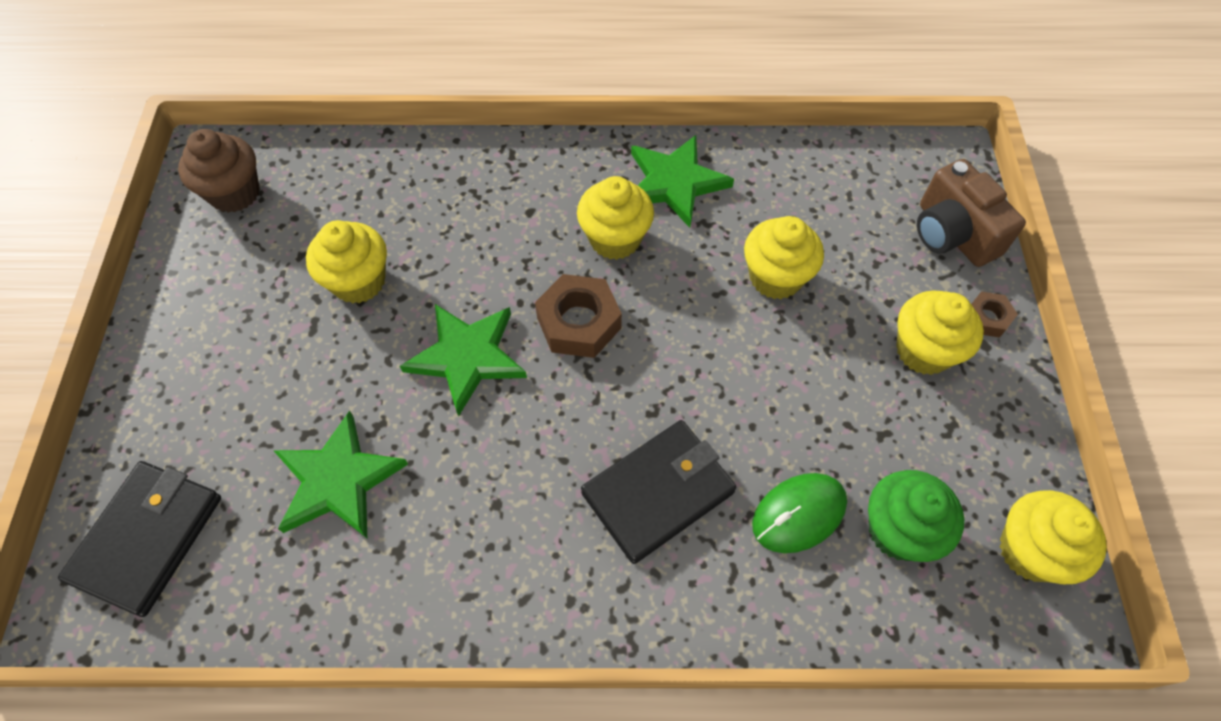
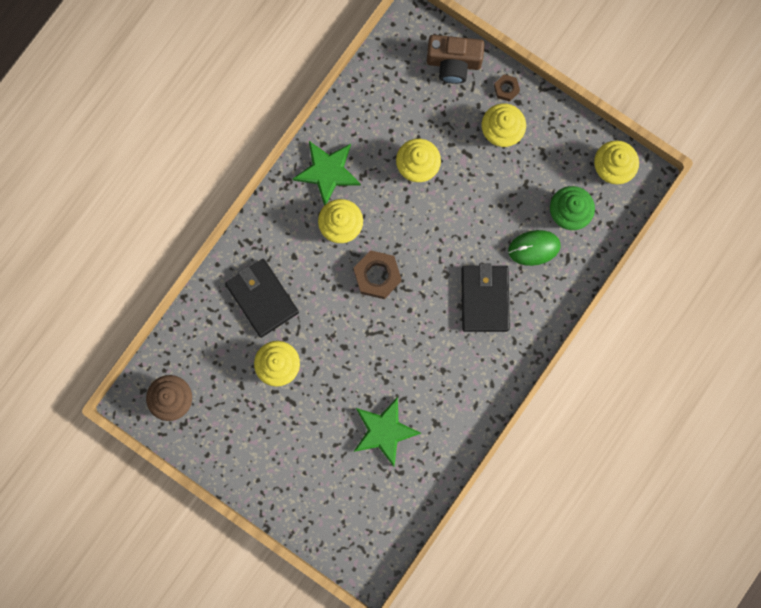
camera: 55 degrees left, 20 degrees up
(148, 538) = (357, 526): black wallet -> black wallet (262, 298)
(467, 357) = (359, 339): green star -> none
(798, 514) = (534, 248): green mouse -> green mouse turned 75 degrees clockwise

